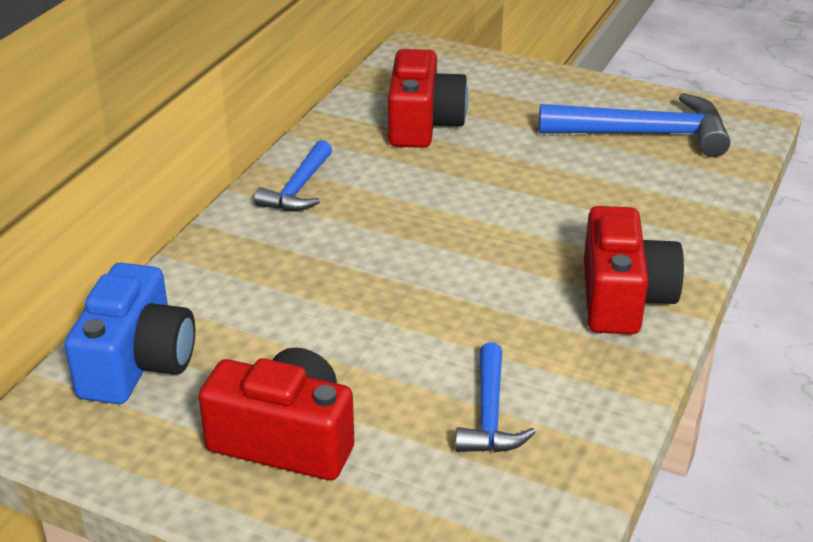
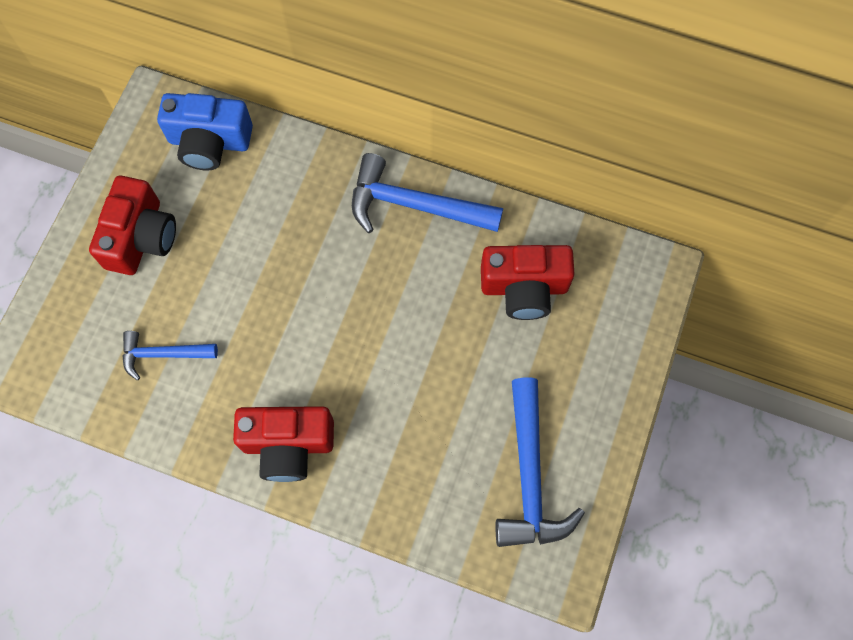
camera: 85 degrees right, 35 degrees up
(298, 188) = (415, 205): blue hammer -> blue hammer, size x1.69

